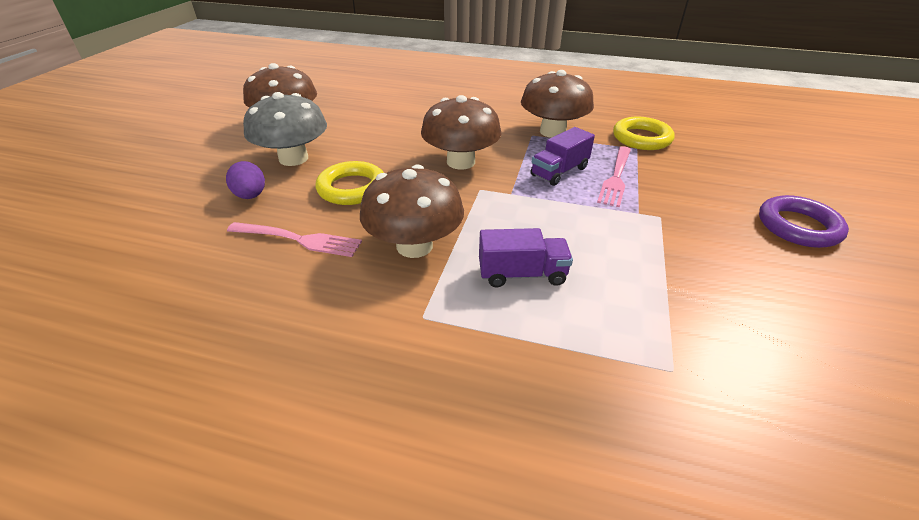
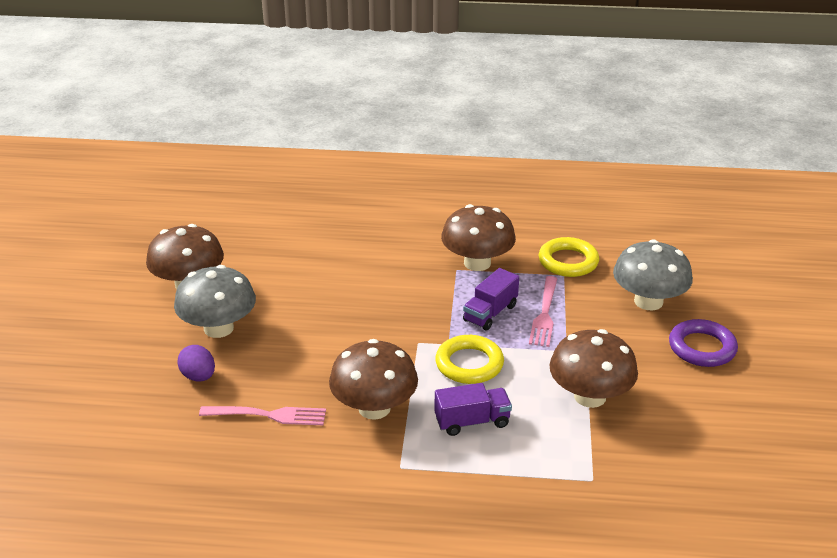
camera: 10 degrees left, 5 degrees down
(352, 188) = (294, 356): yellow ring -> yellow ring (469, 364)
(460, 162) = (391, 313): brown mushroom -> brown mushroom (590, 396)
(728, 177) = (648, 301): none -> grey mushroom

